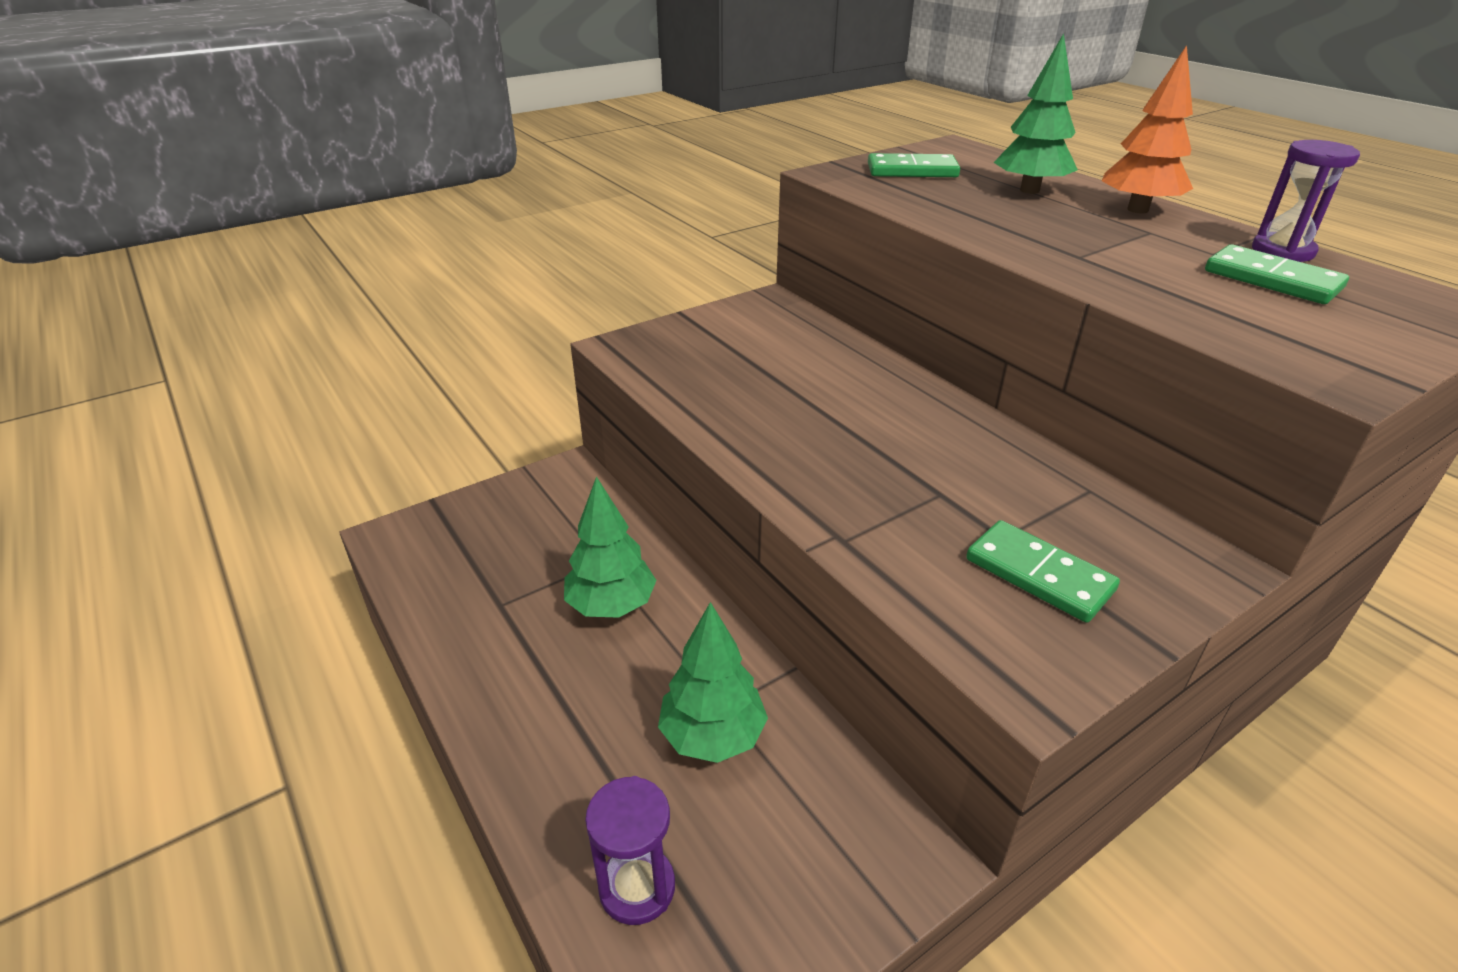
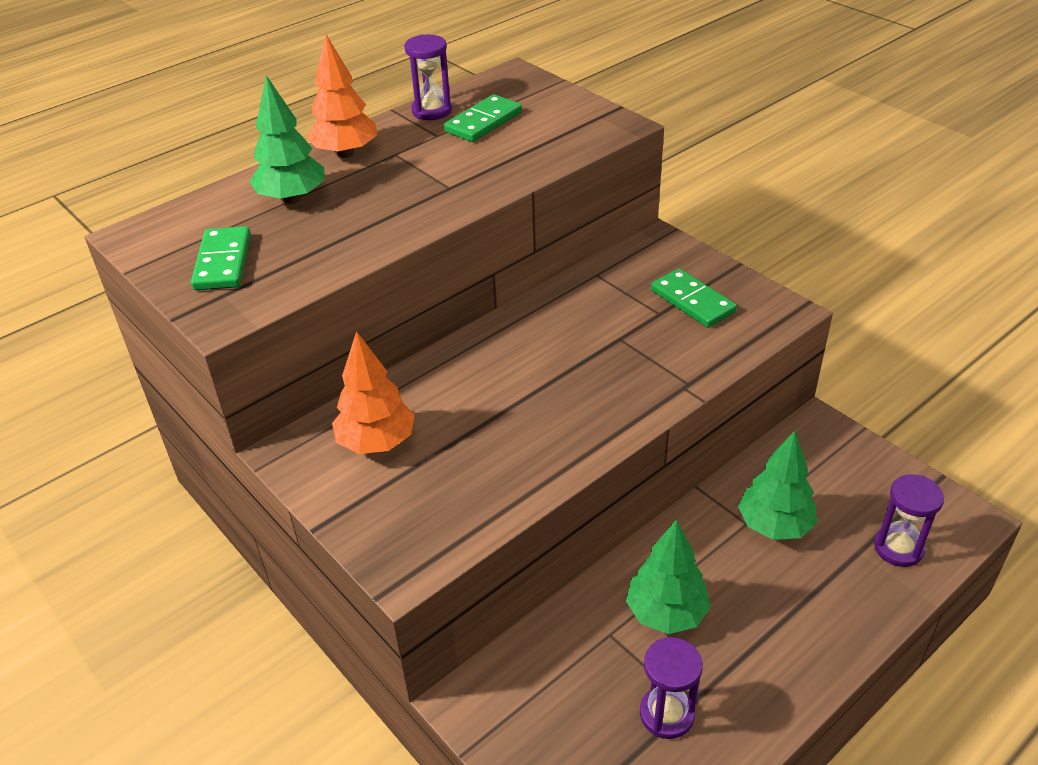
camera: 95 degrees left, 5 degrees up
(497, 587) = (666, 714): none -> purple hourglass
(774, 336) = (377, 442): none -> orange tree
(1039, 574) = (692, 301): green domino -> green domino turned 75 degrees counterclockwise

